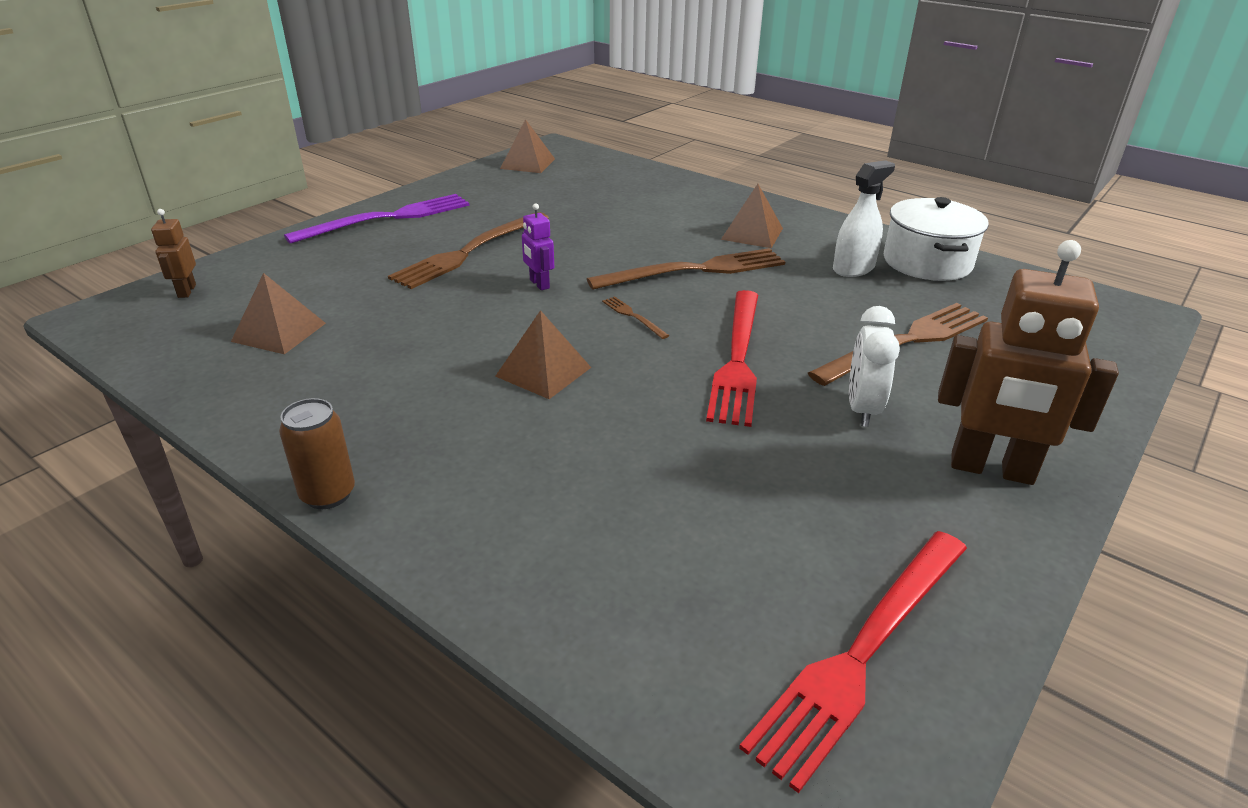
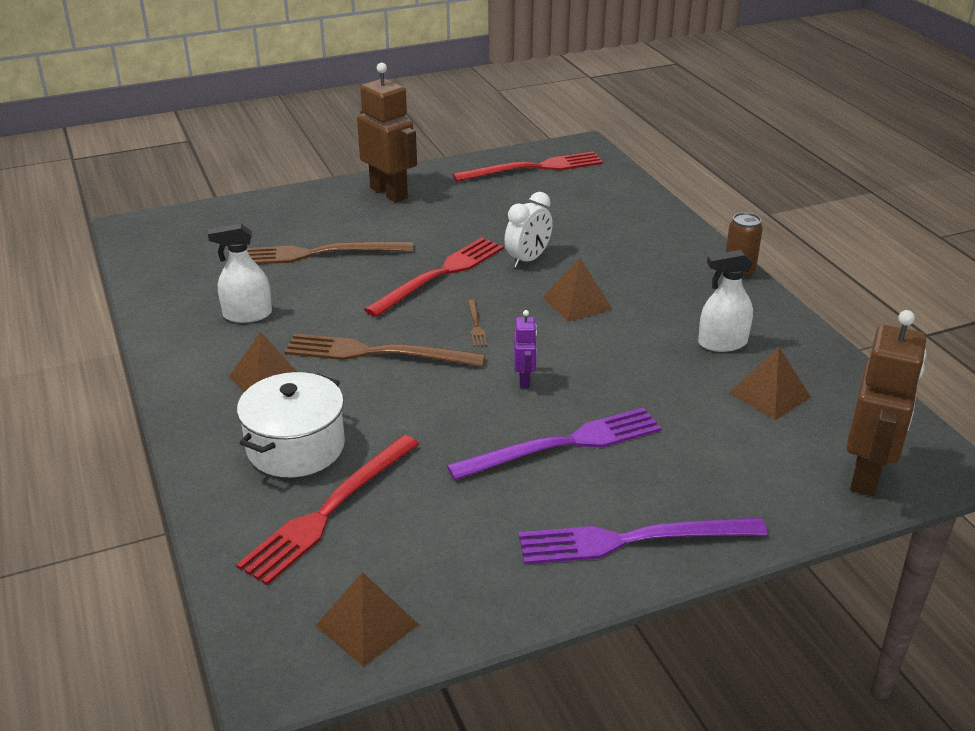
camera: 150 degrees left, 0 degrees up
(186, 291) = (866, 475): brown robot -> brown robot, size x2.11
(340, 372) = (722, 343): none -> white spray bottle
(470, 251) = (563, 444): brown fork -> purple fork
(603, 190) = (329, 510): none -> red fork
(862, 409) = (408, 230): white clock -> white clock (528, 259)
(927, 262) = (181, 302): white pot -> white pot (296, 447)

